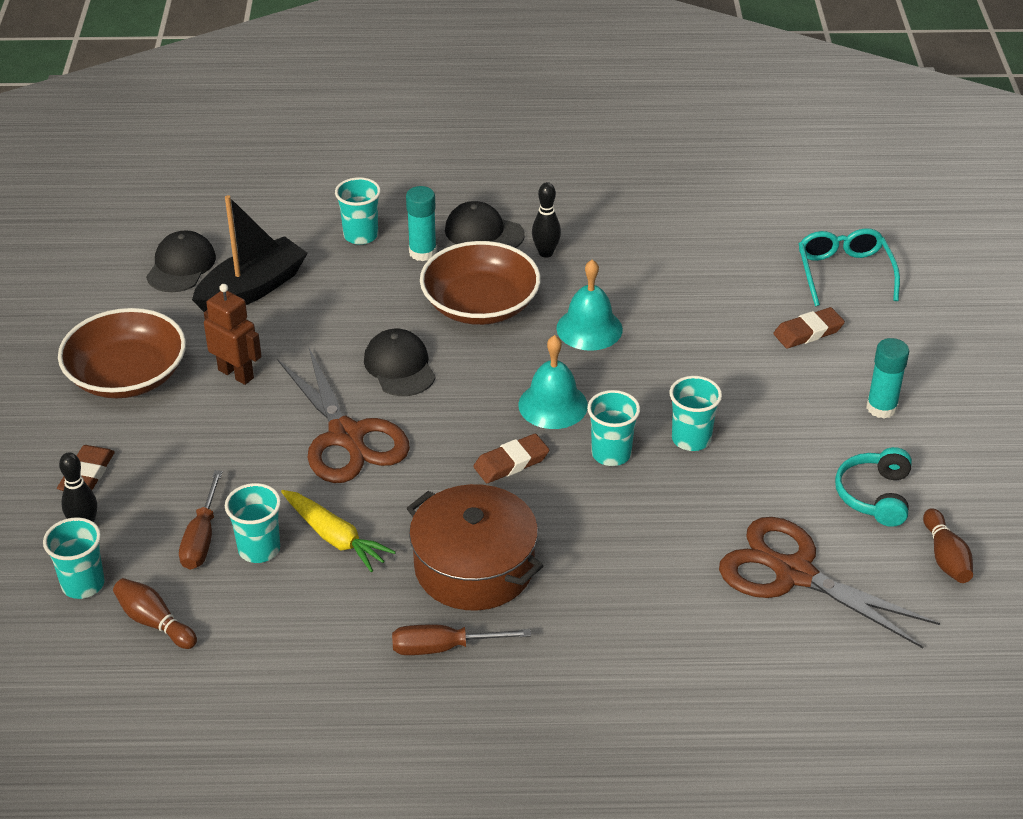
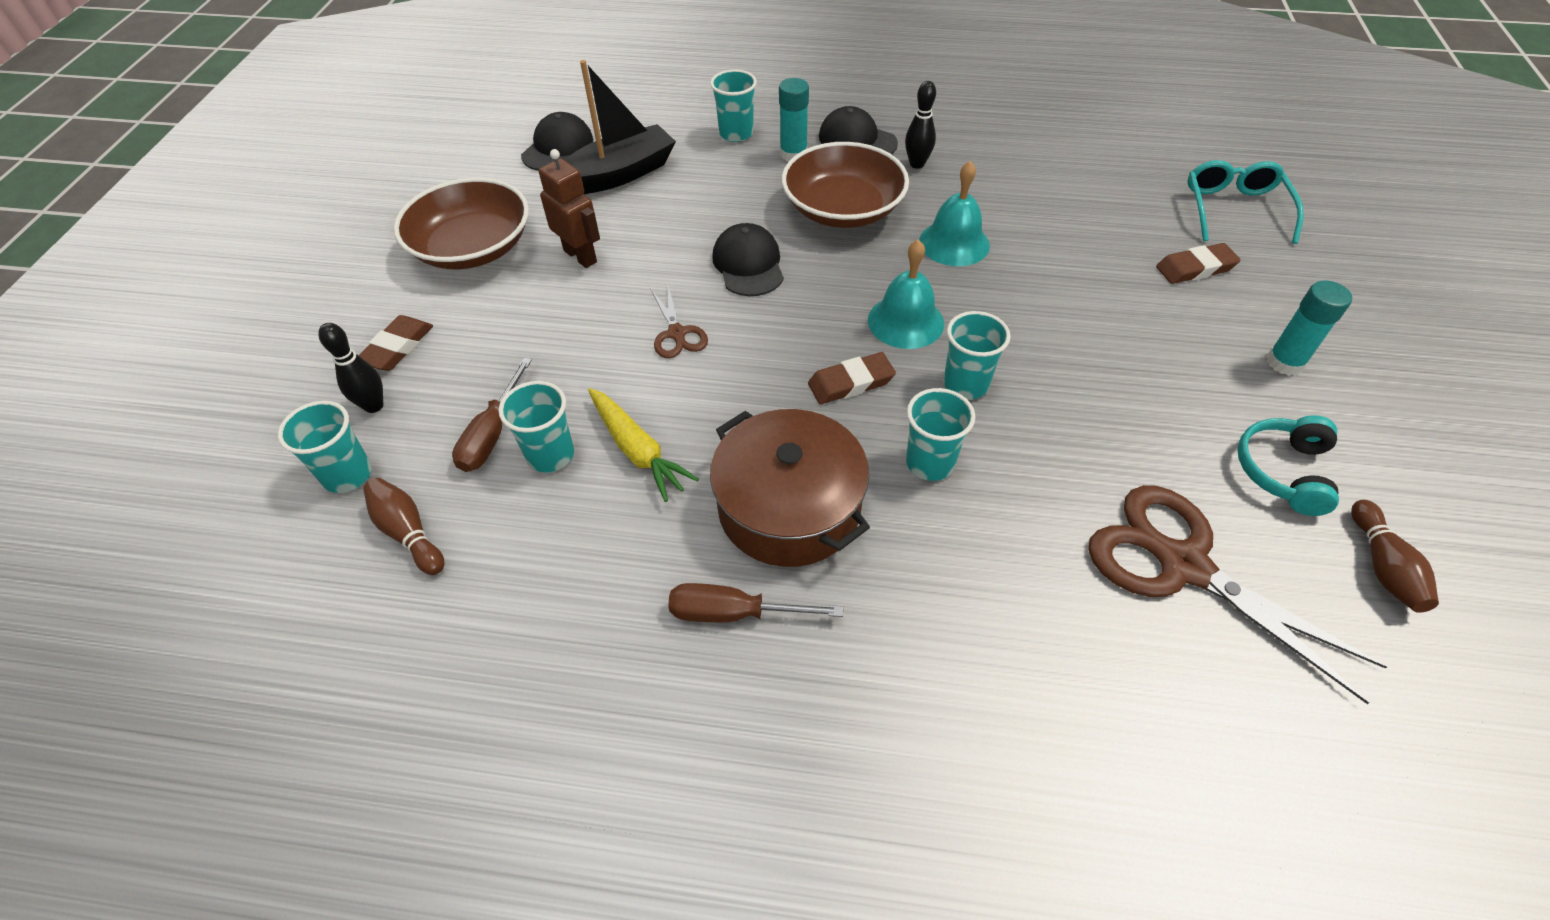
camera: 10 degrees right, 10 degrees up
(346, 436) = (677, 333): brown scissors -> brown scissors, size x0.48
(691, 439) = (1059, 376): turquoise cup -> turquoise cup (930, 463)

